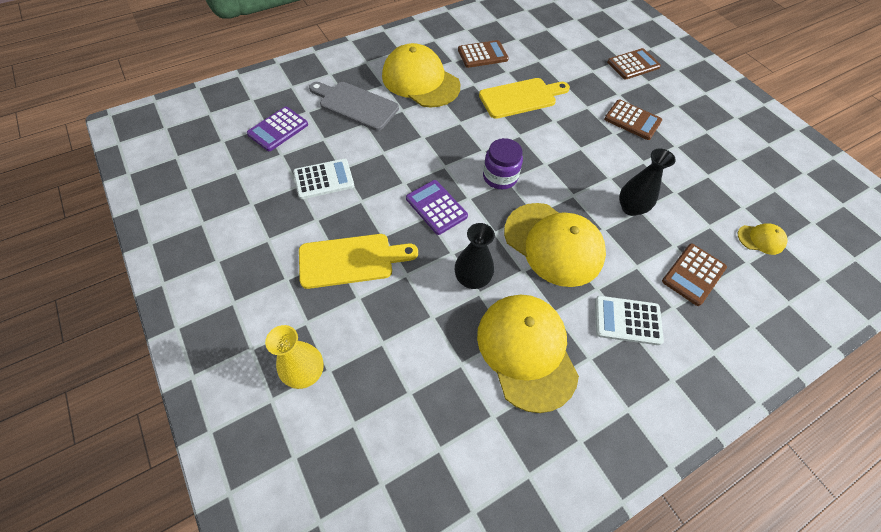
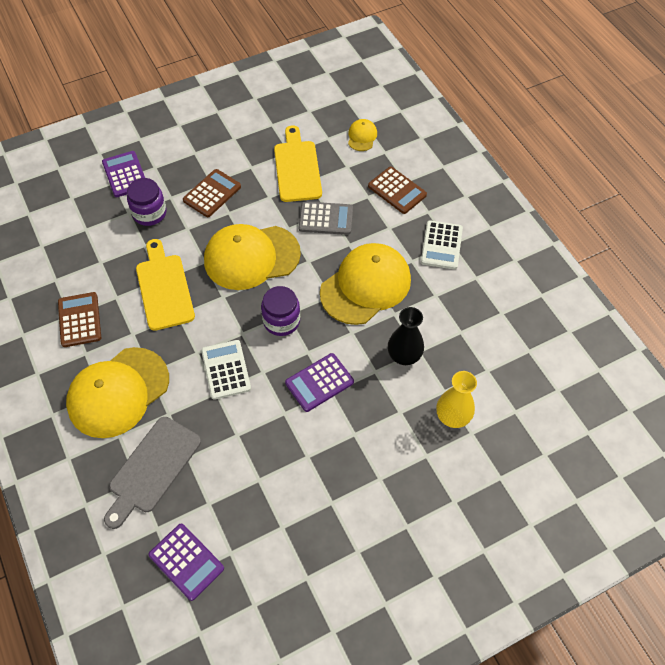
camera: 85 degrees left, 0 degrees up
(305, 372) = (504, 497): yellow vase -> yellow vase (452, 417)
(324, 179) = (274, 498): white calculator -> white calculator (226, 370)
(351, 260) = (384, 463): yellow cutting board -> yellow cutting board (297, 168)
(526, 351) = (472, 321): yellow cap -> yellow cap (251, 257)
(596, 83) = (149, 213): none -> purple jar
(631, 208) = (326, 219): black vase -> grey calculator
(633, 65) = (125, 174): brown calculator -> purple calculator

